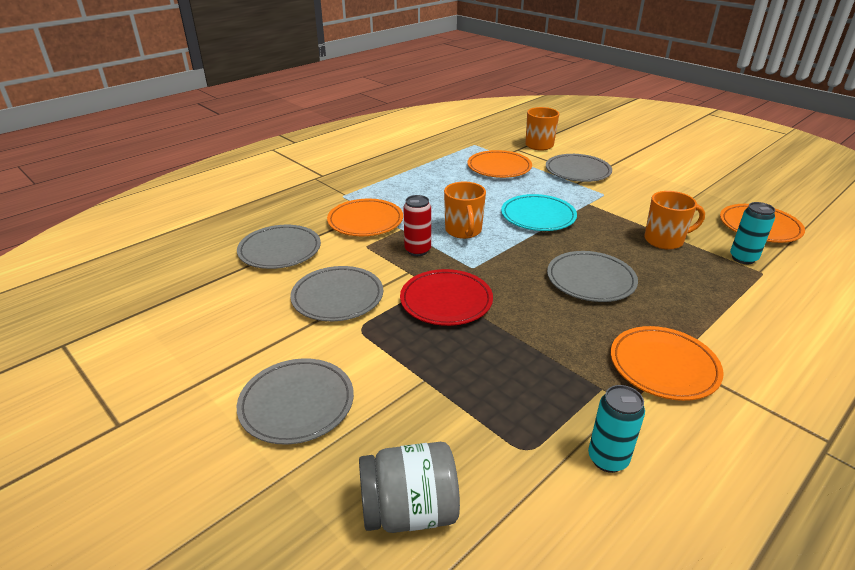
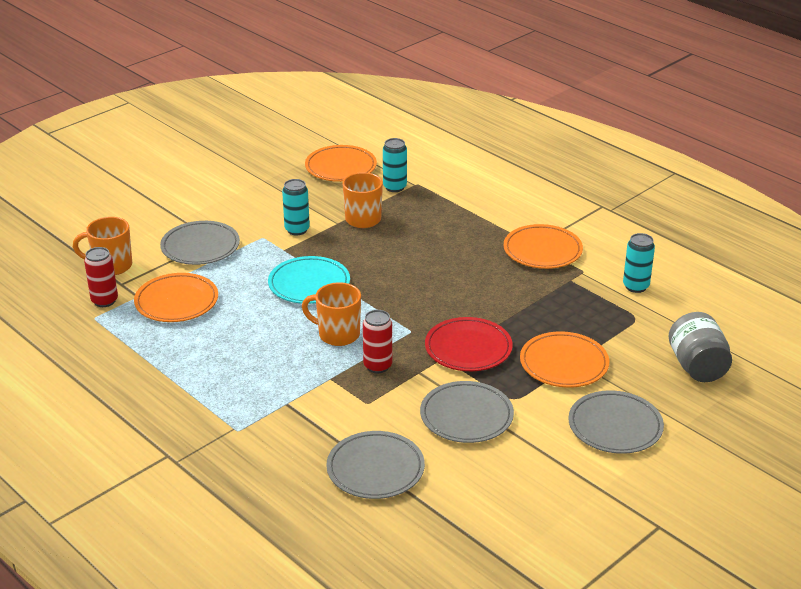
camera: 90 degrees left, 0 degrees up
(365, 221) = (309, 406): orange plate -> orange plate (564, 364)
(463, 231) = (337, 334): orange mug -> orange mug turned 150 degrees counterclockwise
(495, 146) = (104, 301): none -> red can
(590, 280) = (431, 267): grey plate -> none
(625, 208) = (297, 230): none -> turquoise can

